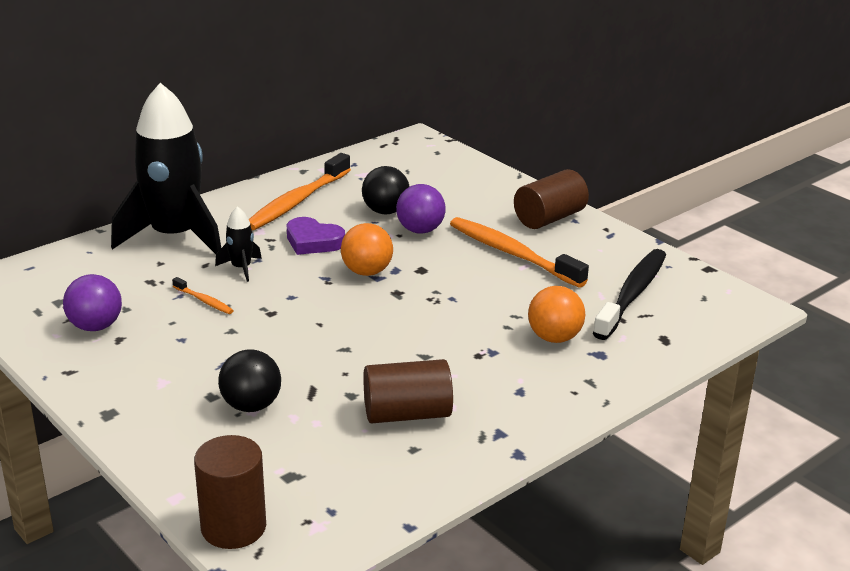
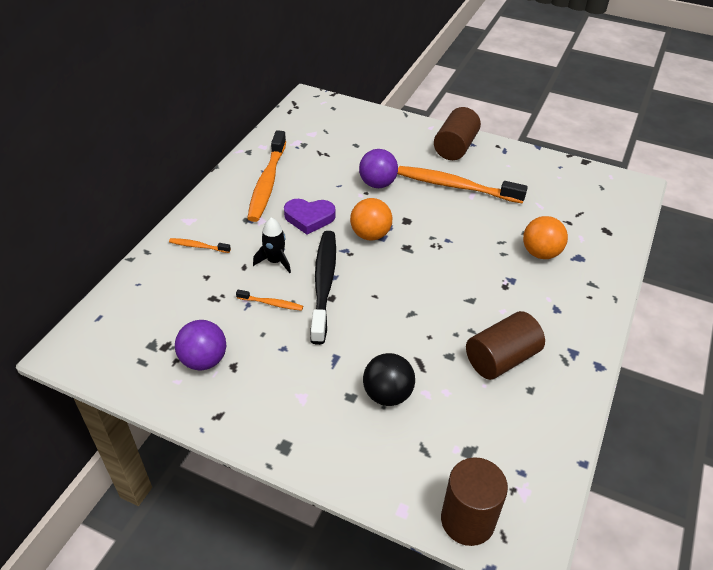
camera: 25 degrees left, 15 degrees up
(175, 237) = (198, 246): black rocket -> orange toothbrush
(385, 211) = (339, 173): black ball -> none
(632, 295) = (558, 199): black toothbrush -> black toothbrush (323, 284)

